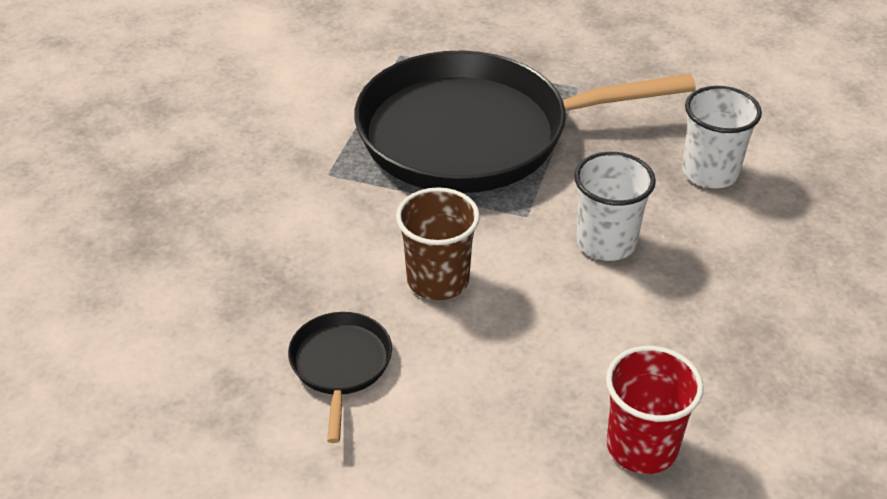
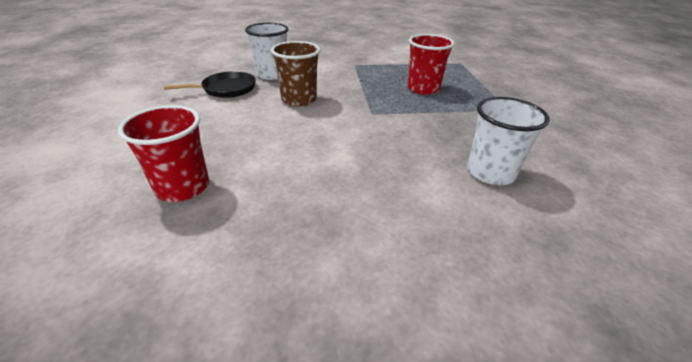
camera: 65 degrees right, 5 degrees down
(473, 134) = (423, 88): black pan -> red cup
(606, 242) = (371, 142): white cup -> white cup (272, 74)

